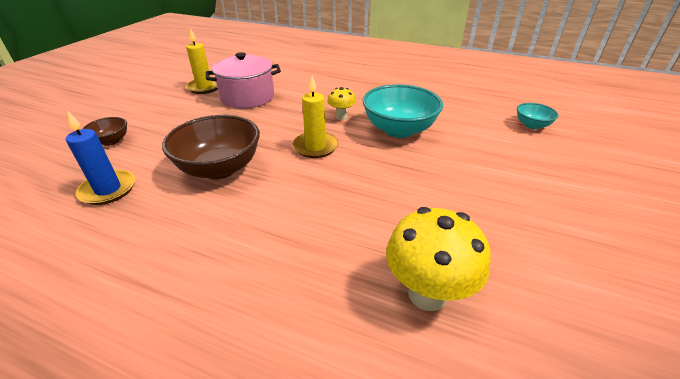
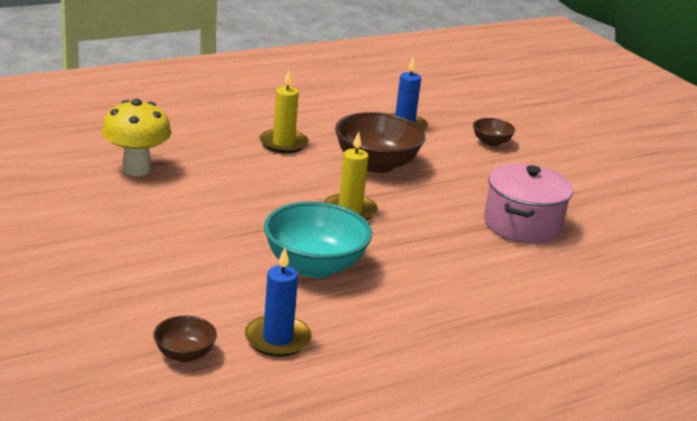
camera: 125 degrees right, 10 degrees down
(204, 87) = (587, 213): yellow candle -> yellow candle (283, 143)
(341, 117) = (392, 251): yellow mushroom -> none
(472, 111) = (277, 339): none -> blue candle
(532, 125) = (184, 354): turquoise bowl -> brown bowl

